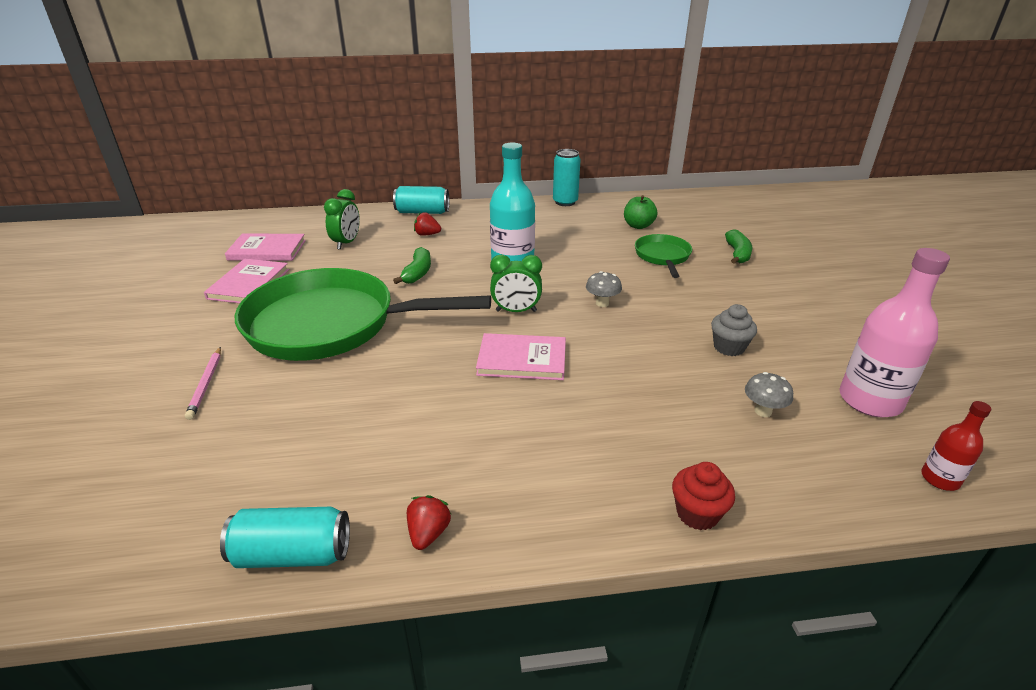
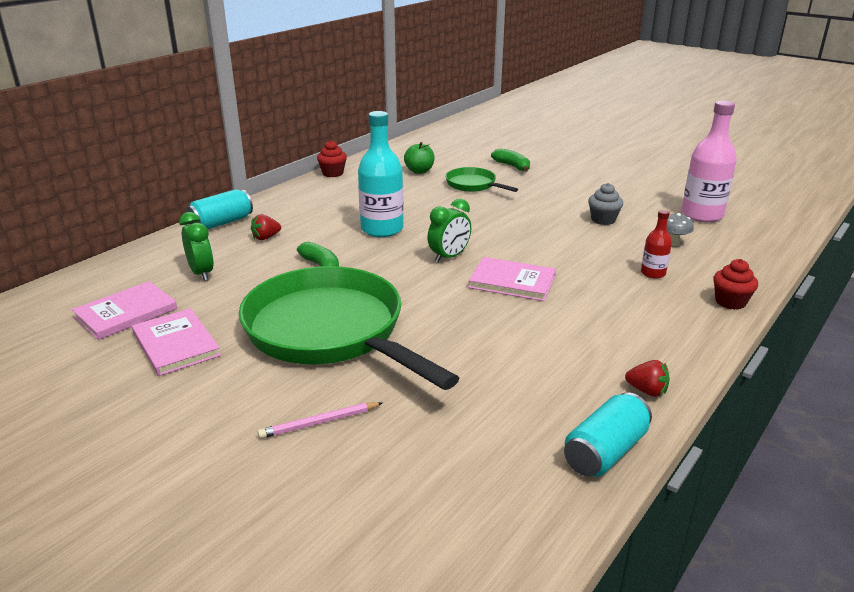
camera: 45 degrees left, 5 degrees down
(206, 384) = (319, 422): pink pencil -> pink pencil turned 120 degrees clockwise
(331, 324) = (330, 331): green pan -> green pan turned 90 degrees clockwise
(428, 533) = (647, 391): red strawberry -> red strawberry turned 150 degrees clockwise
(522, 360) = (512, 282): pink book -> pink book turned 60 degrees clockwise
(565, 202) = (333, 173): turquoise can -> red cupcake
(602, 303) = (492, 228): grey mushroom -> none
(940, 479) = (777, 234): red bottle -> red bottle (653, 273)

